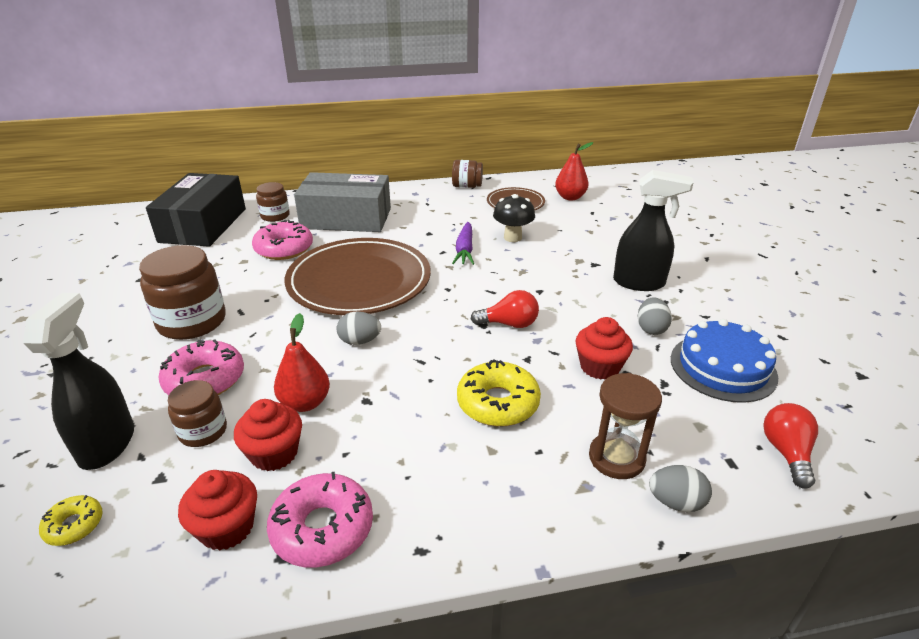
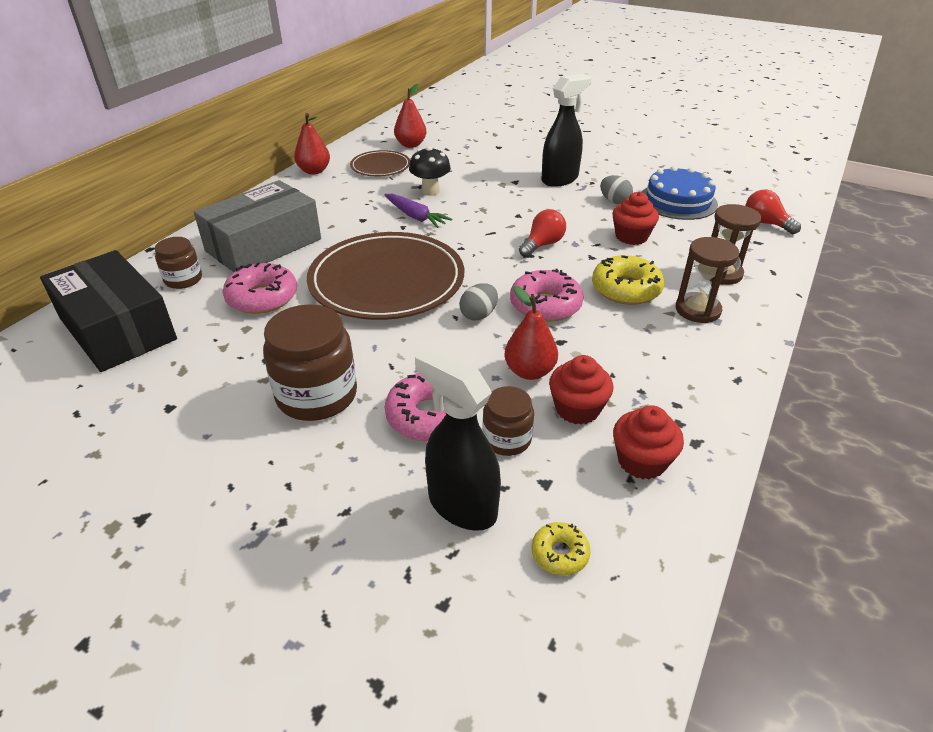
camera: 50 degrees left, 5 degrees up
(322, 528) = (682, 413): pink donut -> pink donut (545, 305)
(467, 186) = (314, 171): brown jar -> red pear
(520, 468) = (697, 310): none -> brown hourglass
(676, 502) = (773, 274): grey egg -> none

